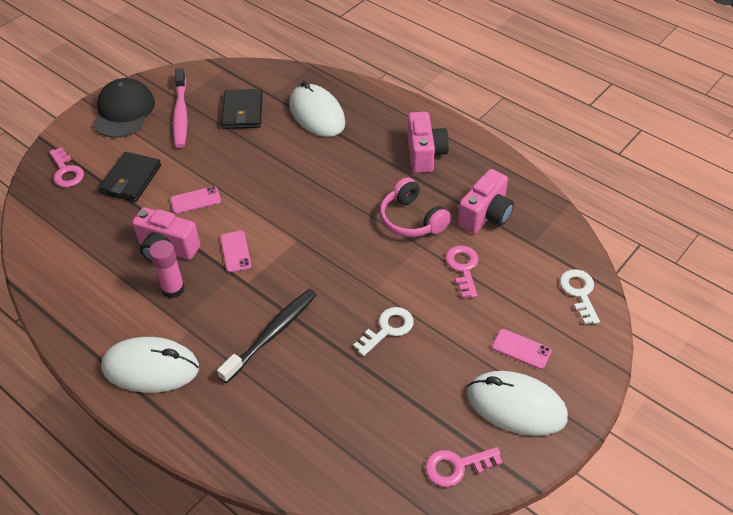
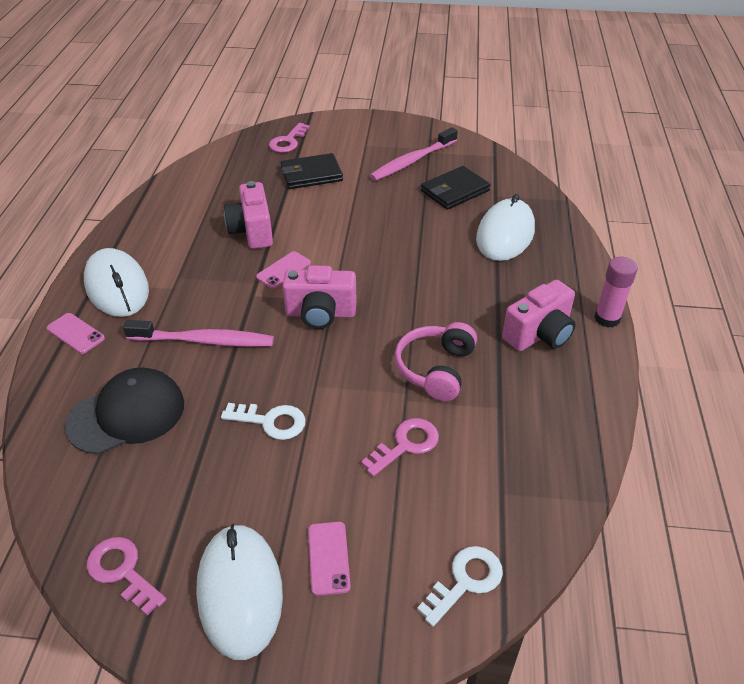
camera: 55 degrees right, 5 degrees down
(124, 112) = (381, 134): black cap -> black cap (127, 414)
(173, 289) = (211, 256): pink glue stick -> pink glue stick (607, 318)
(195, 200) = (321, 218): pink phone -> pink phone (75, 333)
(272, 334) = (204, 341): black toothbrush -> pink toothbrush
(485, 215) = (502, 428): pink camera -> pink camera (320, 314)

